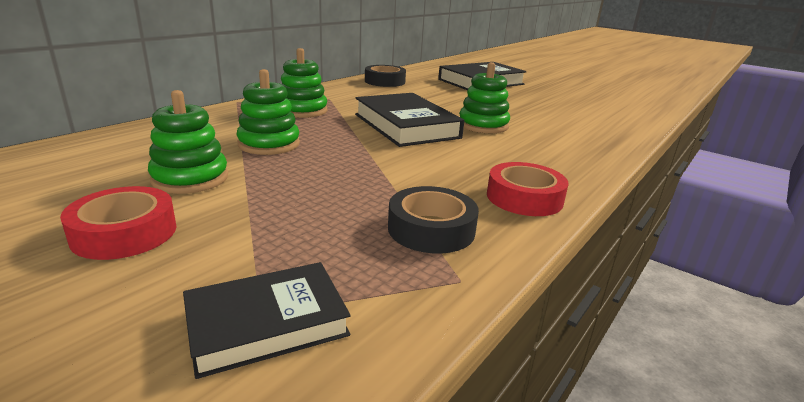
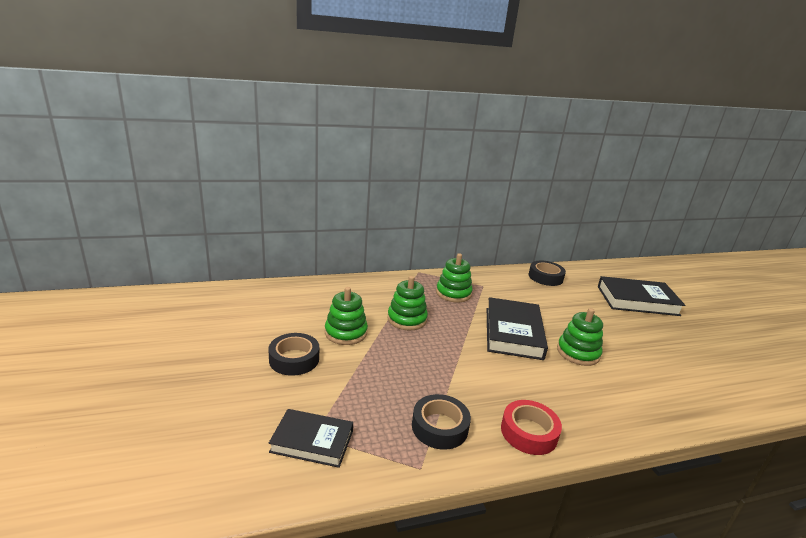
camera: 35 degrees right, 0 degrees up
(124, 233) = (294, 359): red tape -> black tape

